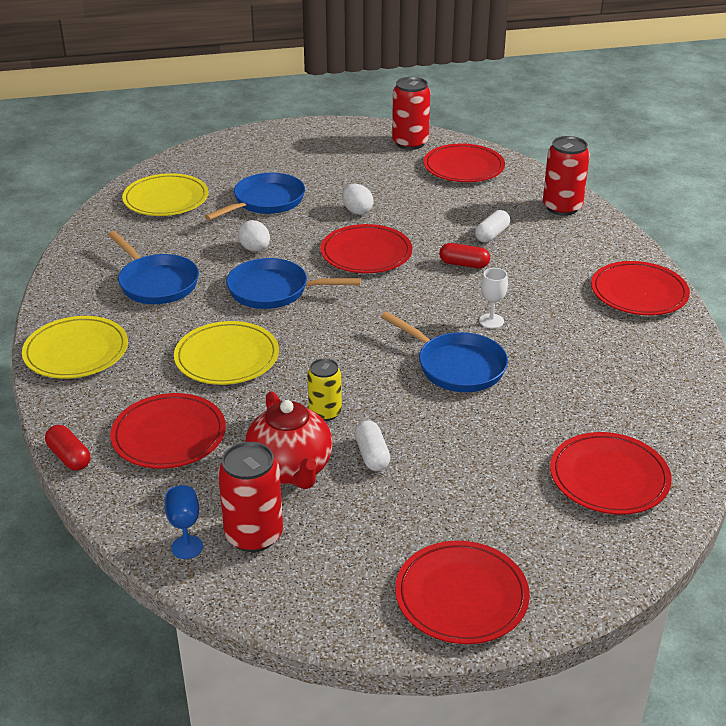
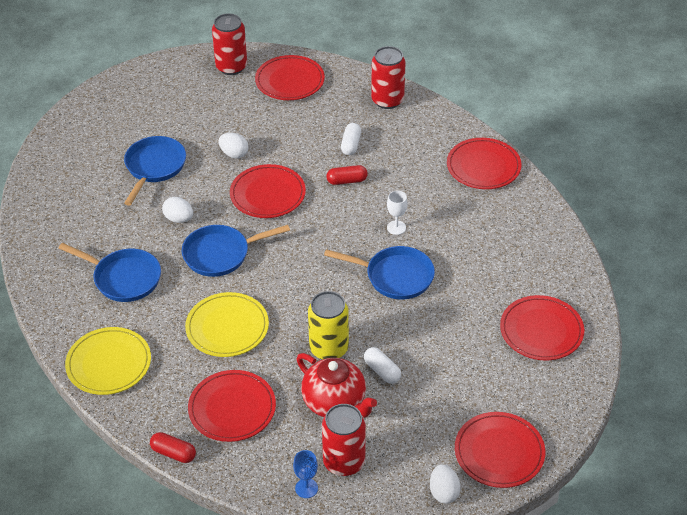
camera: 25 degrees left, 10 degrees up
(166, 199) = (69, 191): yellow plate -> none
(325, 412) = (329, 348): yellow can -> yellow can, size x1.57
(354, 616) = (444, 492): none -> white egg

